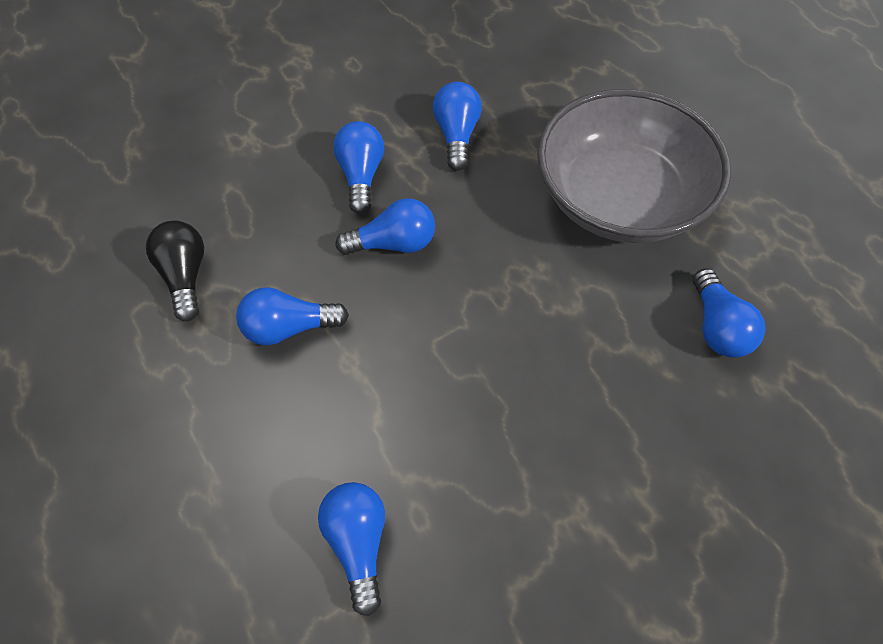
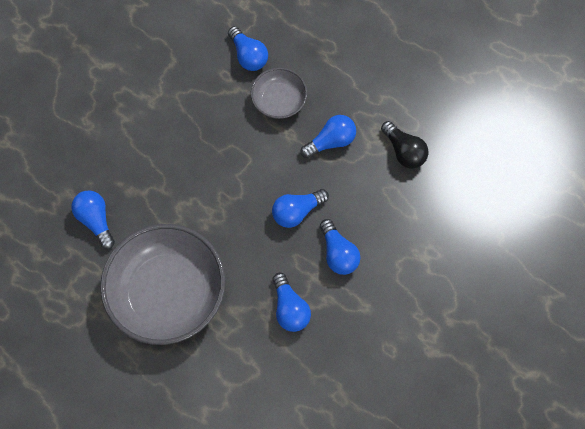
camera: 160 degrees right, 10 degrees up
(340, 427) = (279, 101): none -> grey bowl

